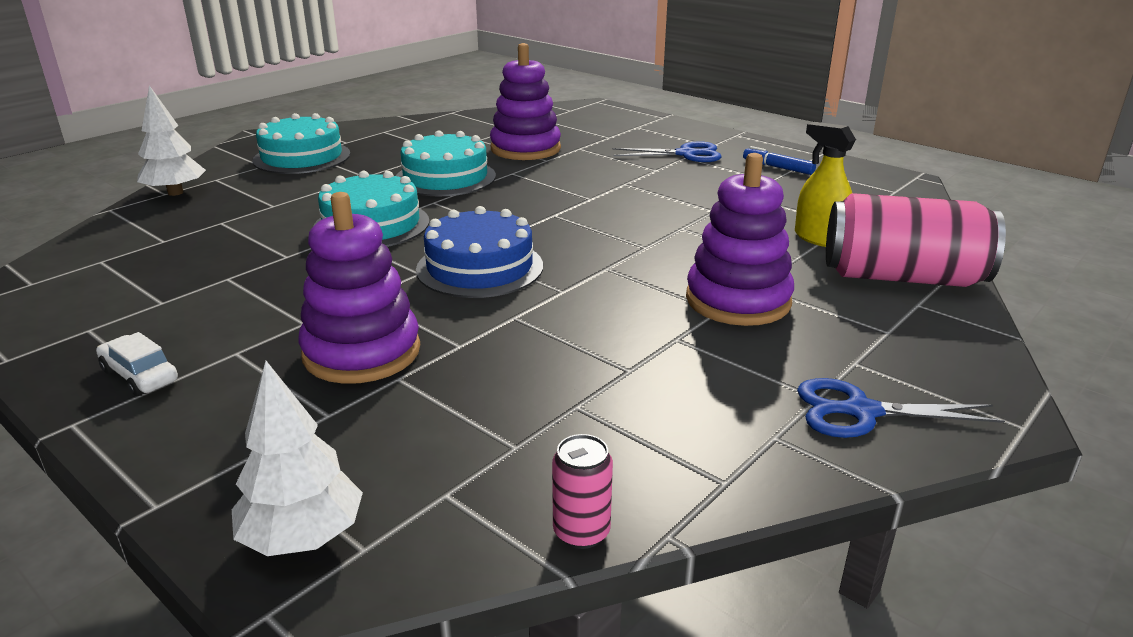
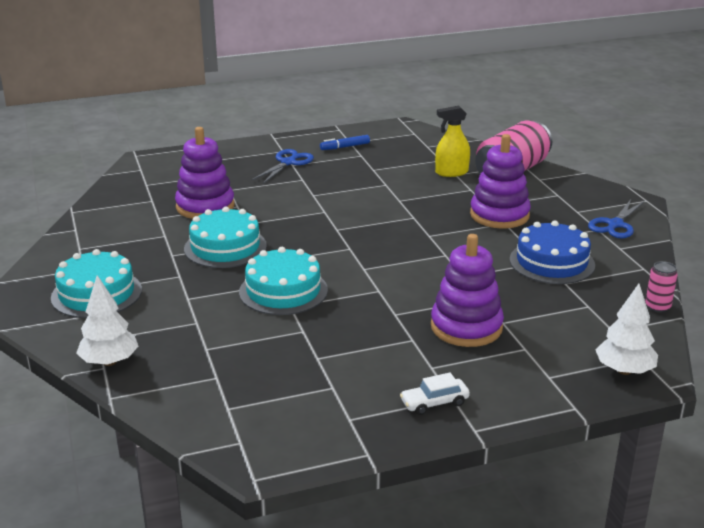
camera: 60 degrees left, 0 degrees up
(480, 267) = (391, 270): blue cake -> blue cake (552, 262)

